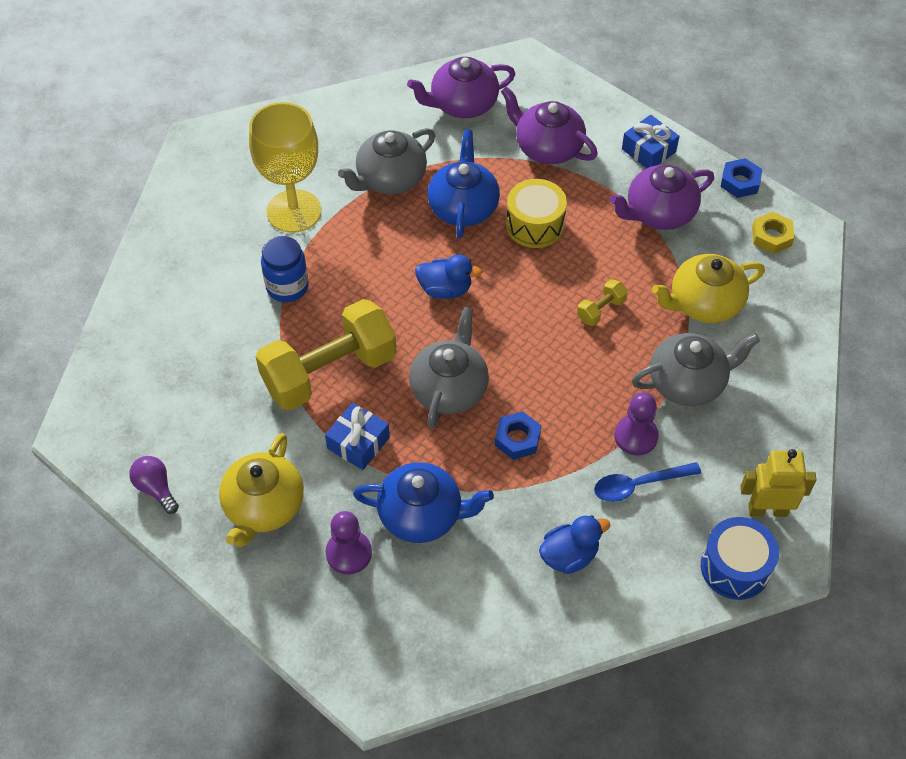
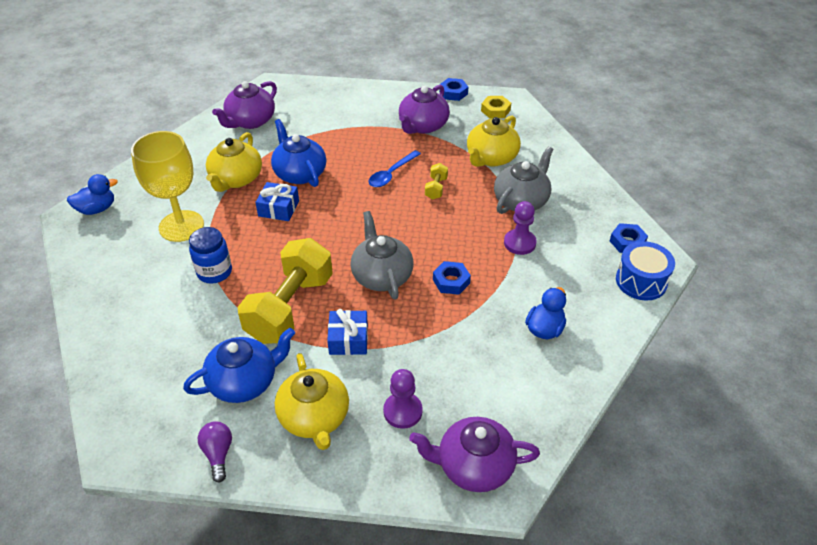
camera: 35 degrees left, 10 degrees down
(156, 489) = (218, 454): purple light bulb -> purple light bulb turned 60 degrees clockwise
(390, 179) = (236, 179): grey teapot -> yellow teapot
(422, 515) = (431, 359): blue teapot -> blue teapot (245, 382)
(445, 289) = (328, 222): blue duck -> blue duck (97, 209)
(535, 225) = (354, 163): yellow drum -> none
(547, 147) = (325, 121): purple teapot -> purple teapot (473, 466)
(639, 485) = (546, 267): blue spoon -> blue spoon (391, 174)
(648, 150) = (387, 99): blue gift -> blue gift (278, 208)
(767, 510) = (627, 242): yellow robot -> blue nut

